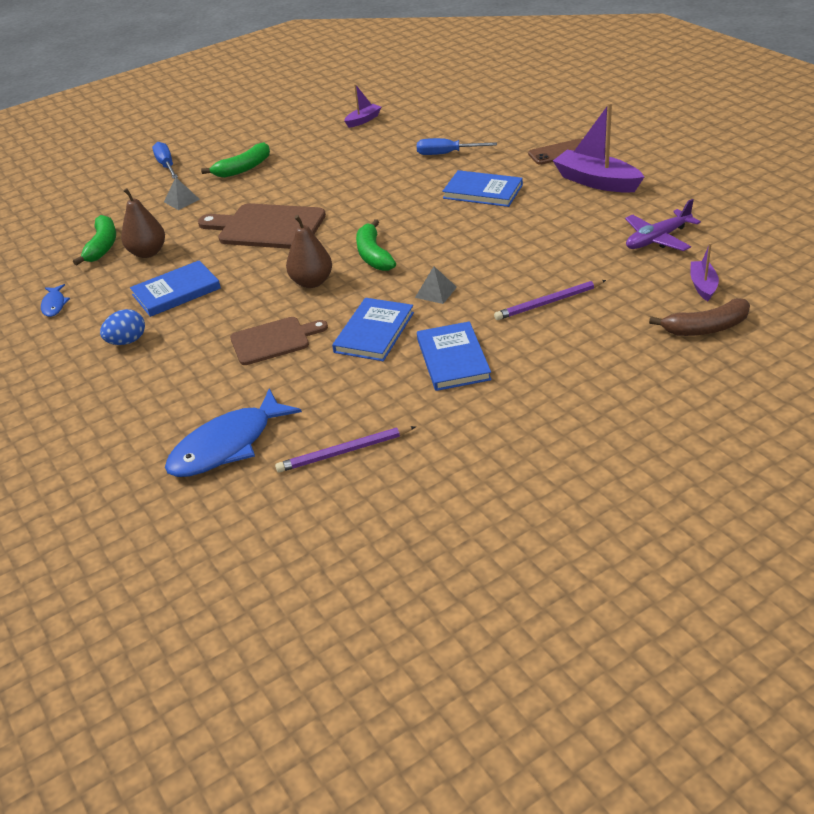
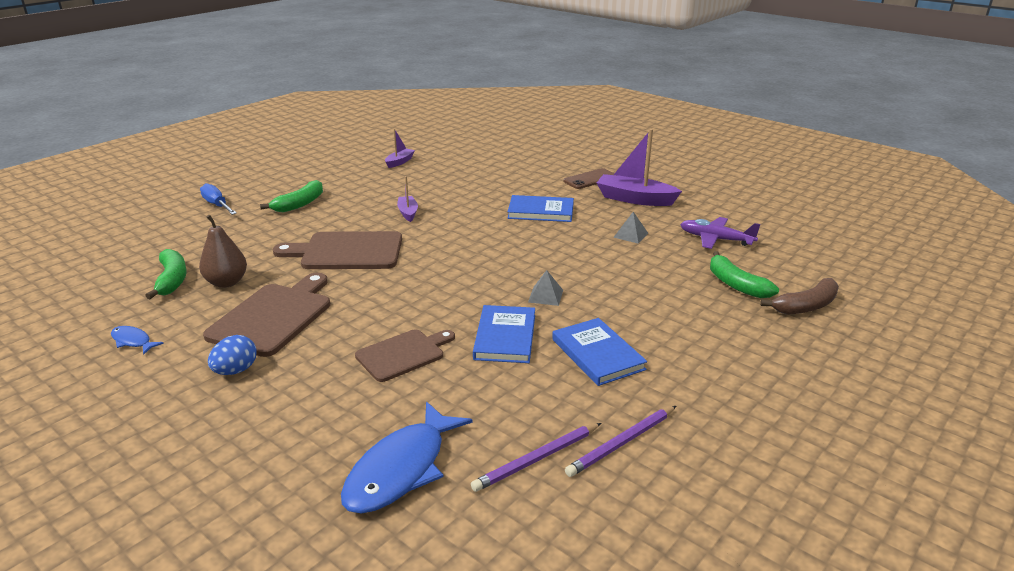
camera: 20 degrees left, 10 degrees down
(54, 305) = (133, 341): blue fish -> blue fish turned 150 degrees clockwise
(176, 291) = (274, 316): blue book -> brown cutting board
(181, 200) = (245, 234): grey pyramid -> grey pyramid (630, 235)
(312, 282) = (417, 296): brown pear -> none
(373, 255) = (467, 268): green banana -> green banana (736, 284)
(446, 154) = (490, 184): blue screwdriver -> none
(548, 302) = (656, 296): purple pencil -> purple pencil (621, 443)
(657, 239) = (715, 239): purple plane -> purple plane turned 75 degrees clockwise
(703, 286) = (778, 272): purple boat -> purple boat (408, 213)

